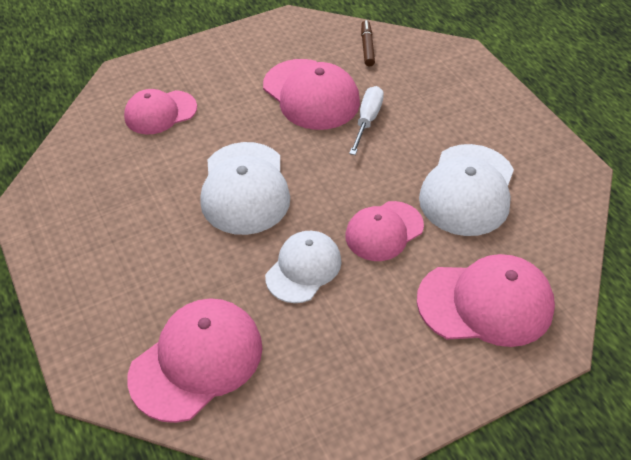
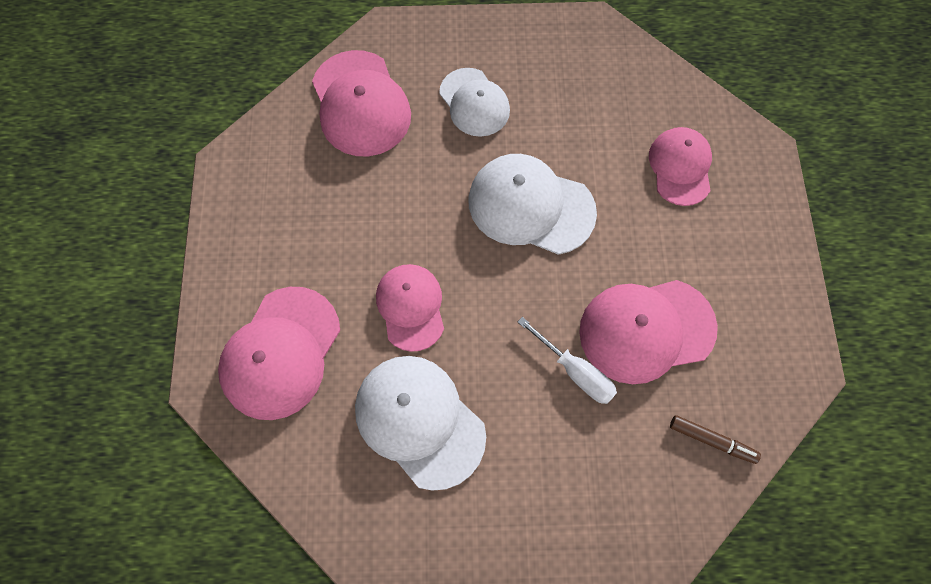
camera: 115 degrees right, 20 degrees up
(303, 268) = (406, 217): white cap -> white cap (474, 102)

